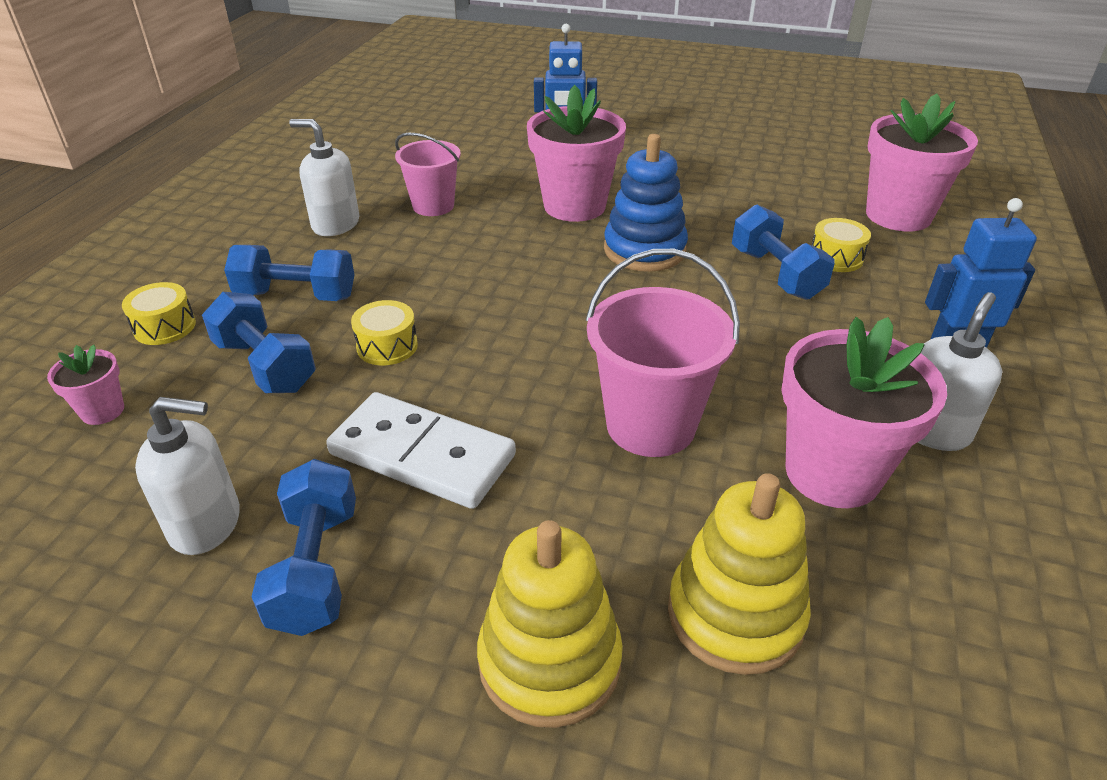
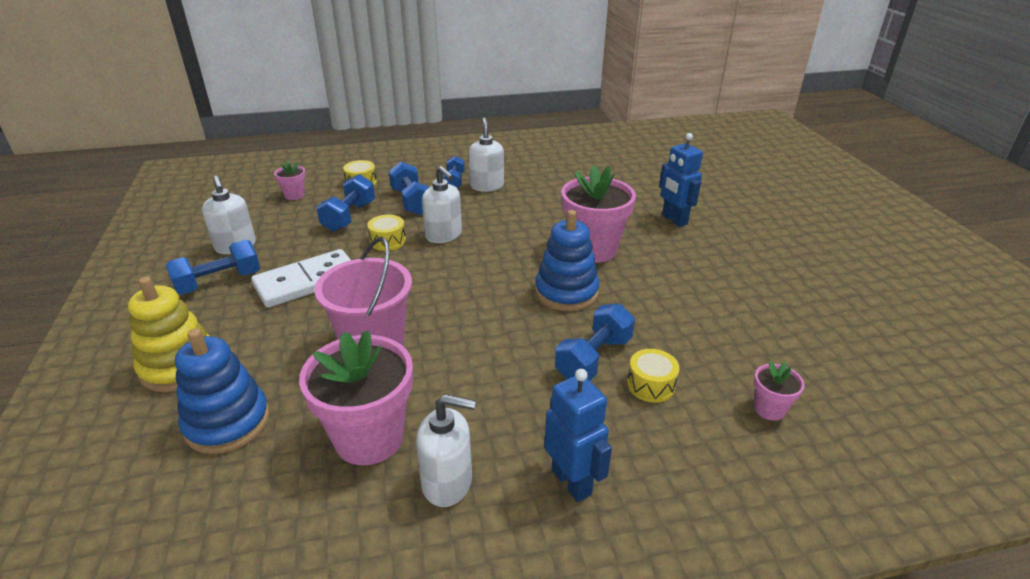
camera: 60 degrees right, 5 degrees down
(286, 244) = (454, 181): none -> blue dumbbell
(422, 454) = (307, 282): white domino -> white domino turned 60 degrees clockwise
(428, 295) = (444, 235): none -> white soap dispenser
(433, 206) = (537, 205): pink bucket -> none
(735, 614) = (227, 422): yellow stacking toy -> blue stacking toy
(898, 215) = (769, 409): pink flower pot -> pink flower pot, size x0.47

